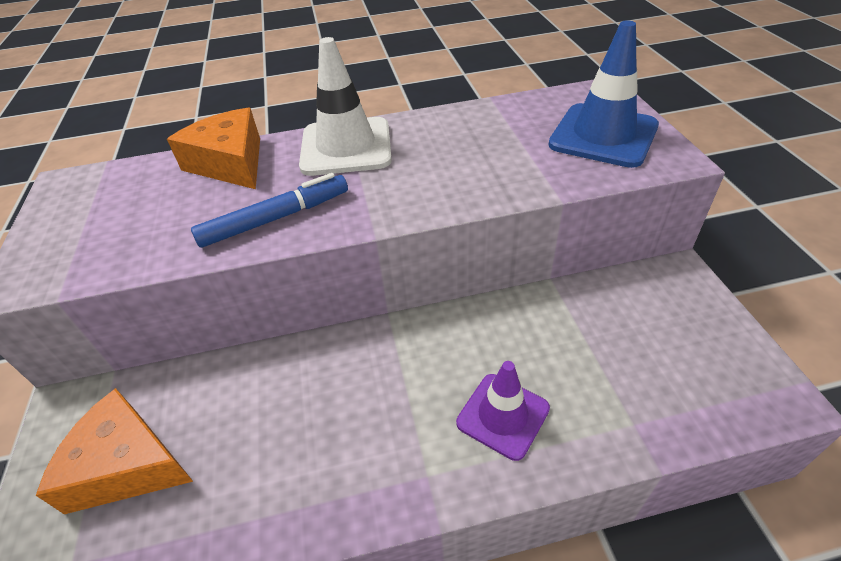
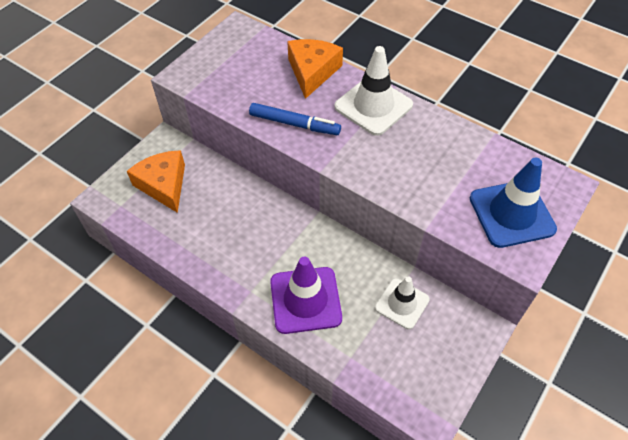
camera: 45 degrees right, 10 degrees up
(503, 415) = (305, 300): purple traffic cone -> purple traffic cone, size x1.53
(592, 320) = (402, 303): none -> white traffic cone

